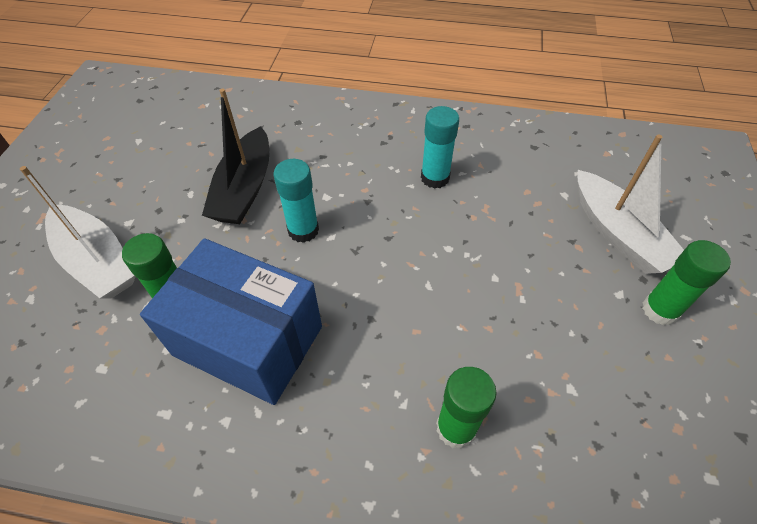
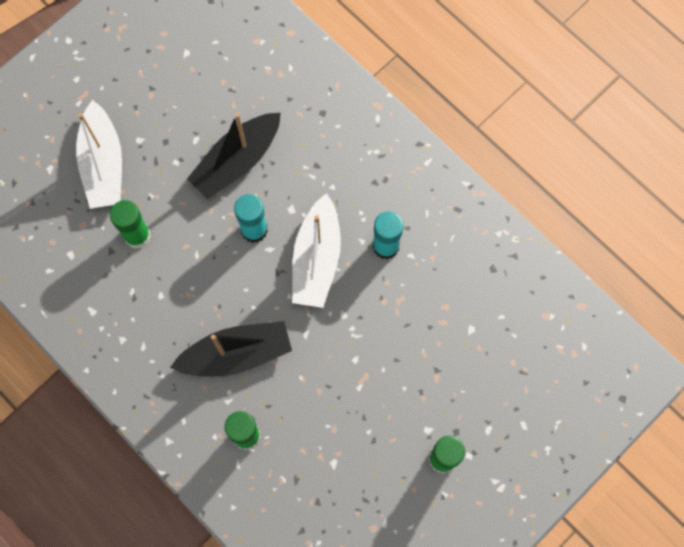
camera: 35 degrees right, 20 degrees up
(248, 341) = (165, 295): blue box -> none
(374, 348) = (236, 354): none -> black boat
(618, 234) = (476, 388): white boat -> white boat (316, 259)

